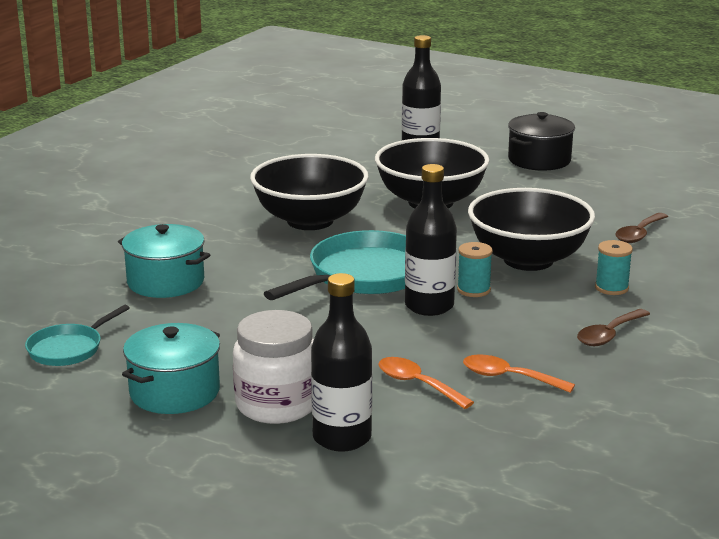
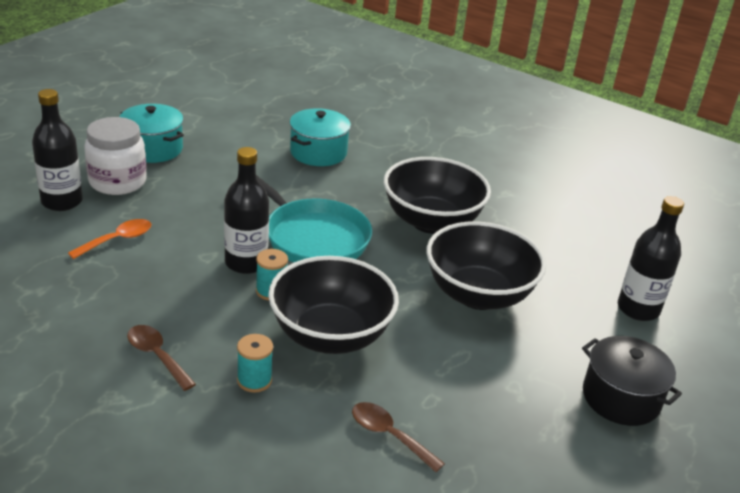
camera: 90 degrees right, 10 degrees up
(69, 349) = (226, 118): turquoise pan -> none
(509, 377) = (107, 284): orange spoon -> none

